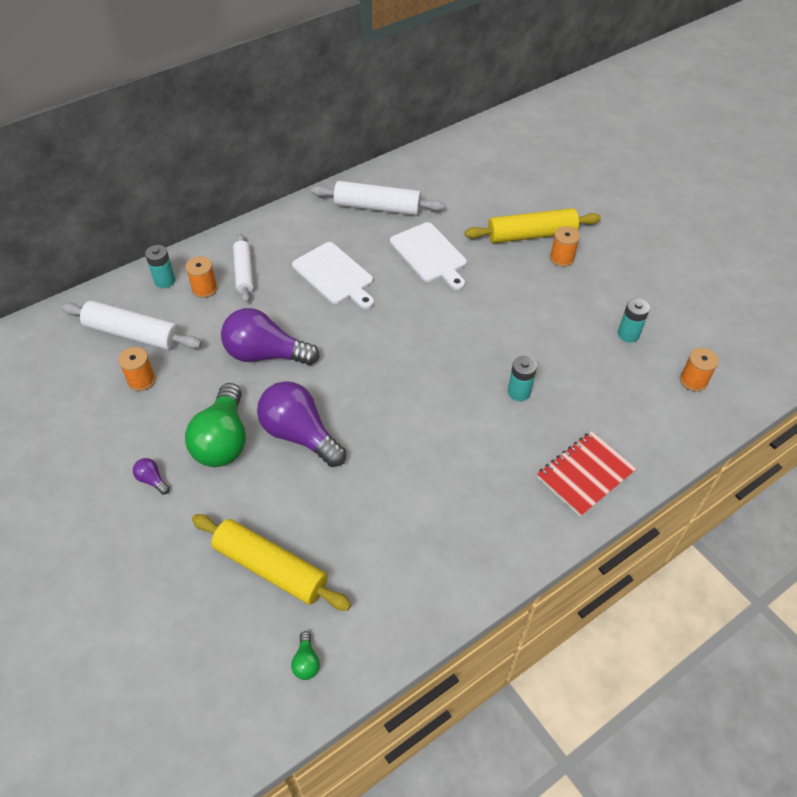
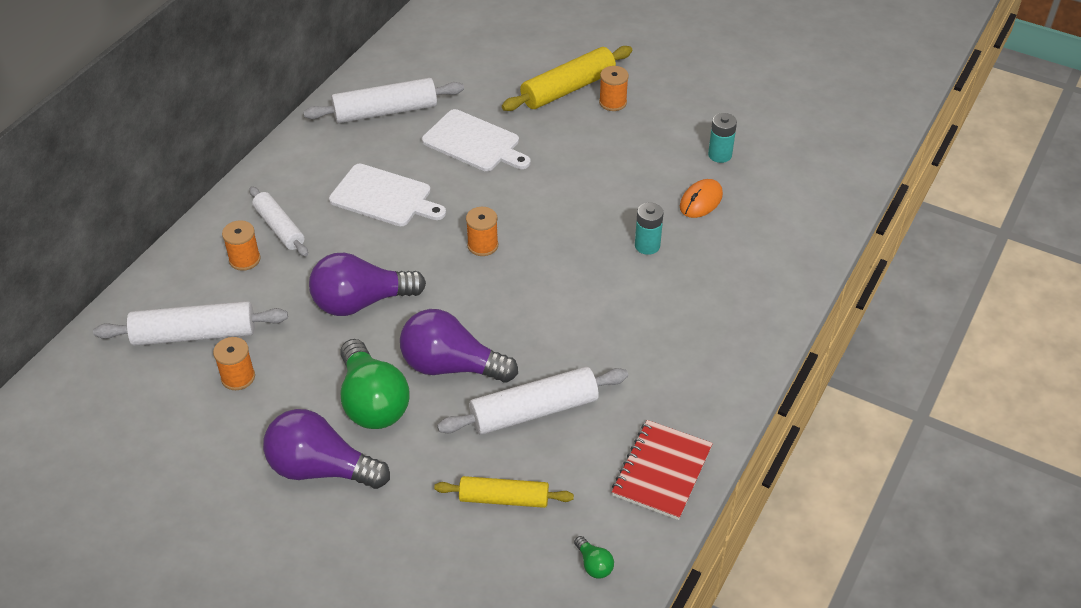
camera: 25 degrees left, 5 degrees down
(152, 480) = (321, 469): purple light bulb -> purple light bulb, size x2.45
(164, 281) = (191, 267): turquoise battery -> none
(271, 568) = (504, 498): yellow rolling pin -> yellow rolling pin, size x0.66
(340, 500) = (534, 411): none -> white rolling pin
(585, 475) = (753, 298): red notebook -> red notebook (662, 471)
(588, 369) = (701, 201): none -> orange mouse
(693, 381) = (803, 177): orange spool -> orange spool (482, 245)

